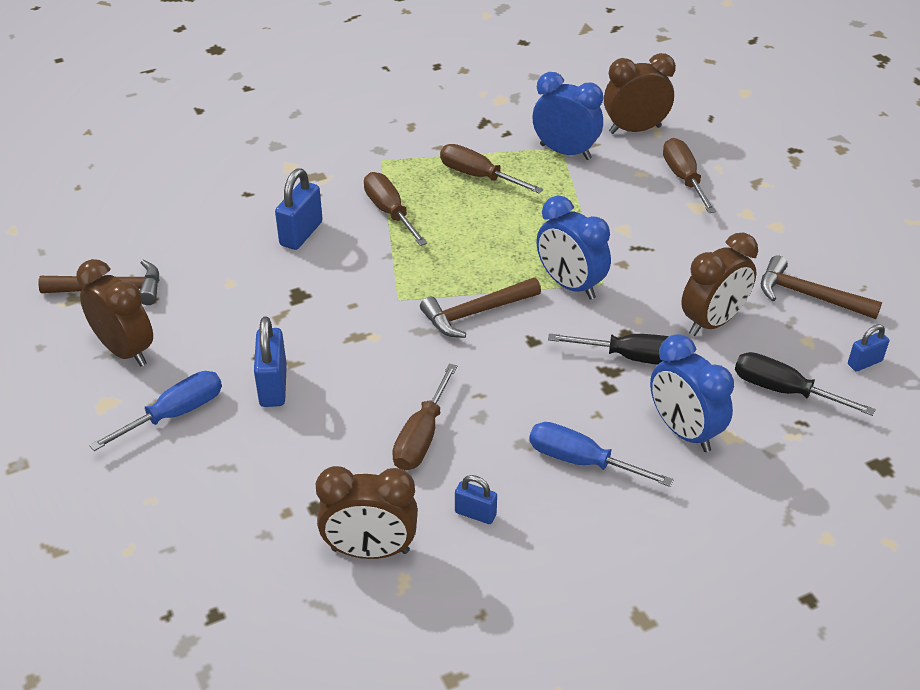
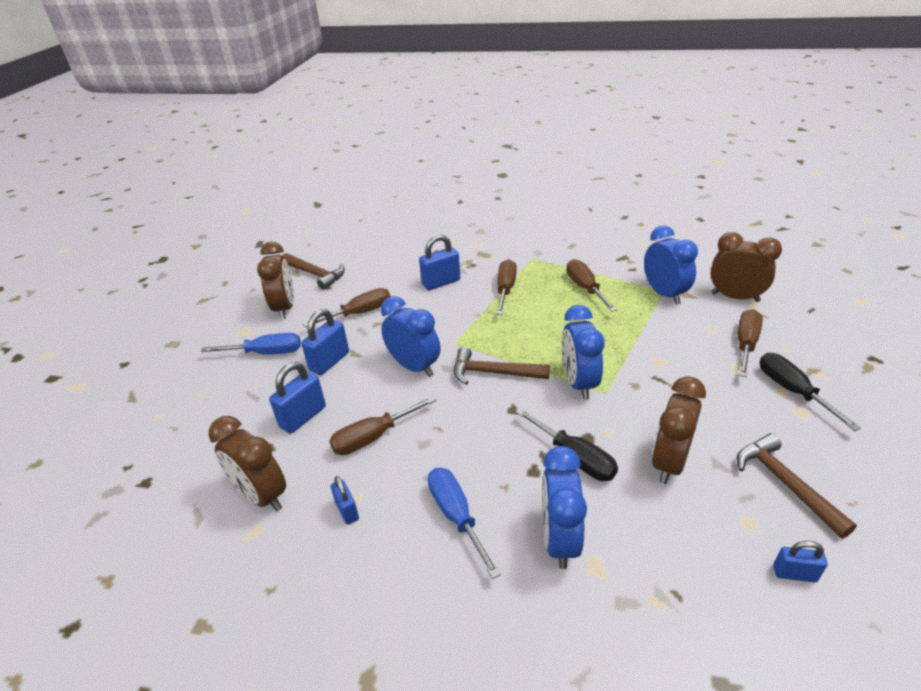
camera: 40 degrees right, 5 degrees down
(240, 314) = (359, 313): none -> brown screwdriver
(317, 457) = (303, 417): none -> blue padlock
(382, 346) = (414, 367): none -> blue clock
(712, 322) = (669, 462): brown clock -> brown clock turned 120 degrees clockwise
(784, 391) = (684, 555): black screwdriver -> black screwdriver (792, 391)

